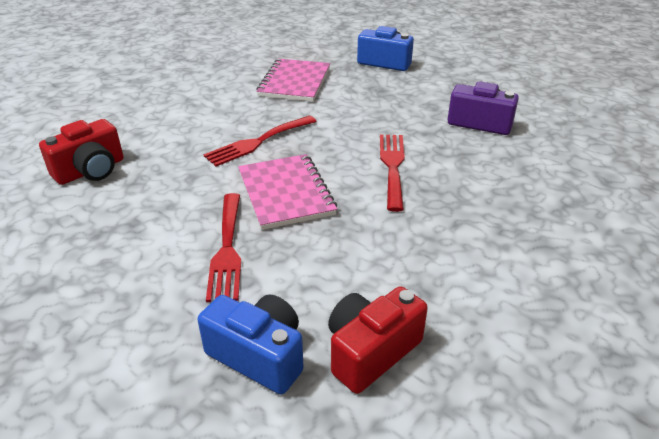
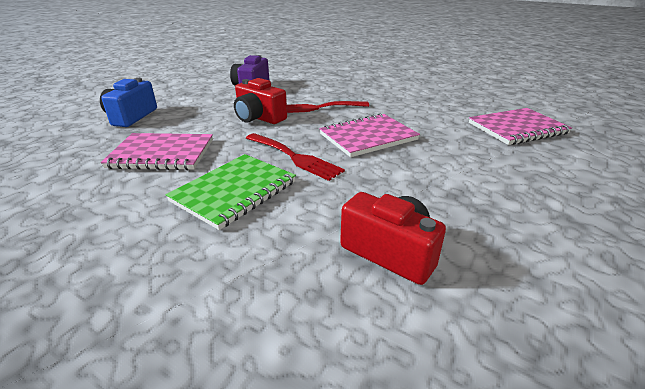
camera: 100 degrees left, 5 degrees down
(213, 113) = (234, 191): none -> green notebook
(227, 250) = (447, 149): red fork -> none
(259, 356) = (517, 128): blue camera -> pink notebook
(371, 352) = (482, 106): red camera -> red camera (259, 118)

